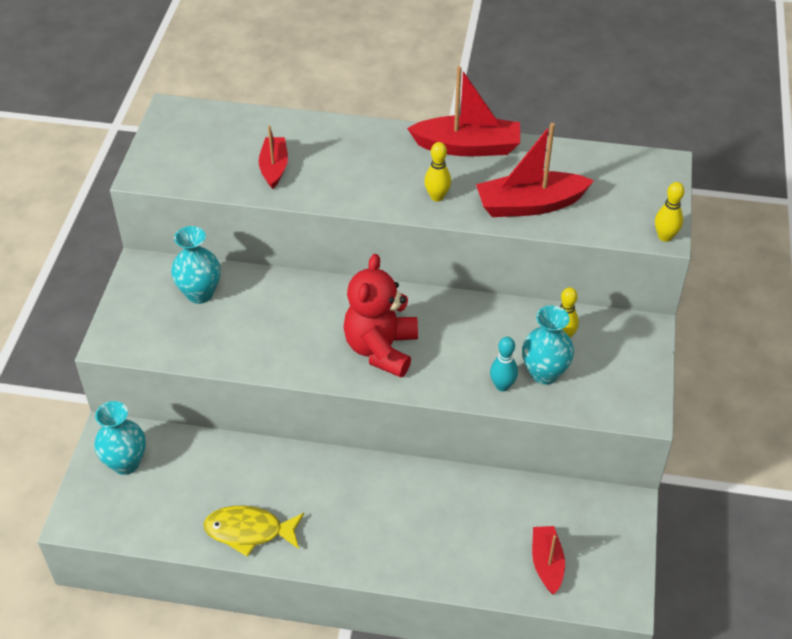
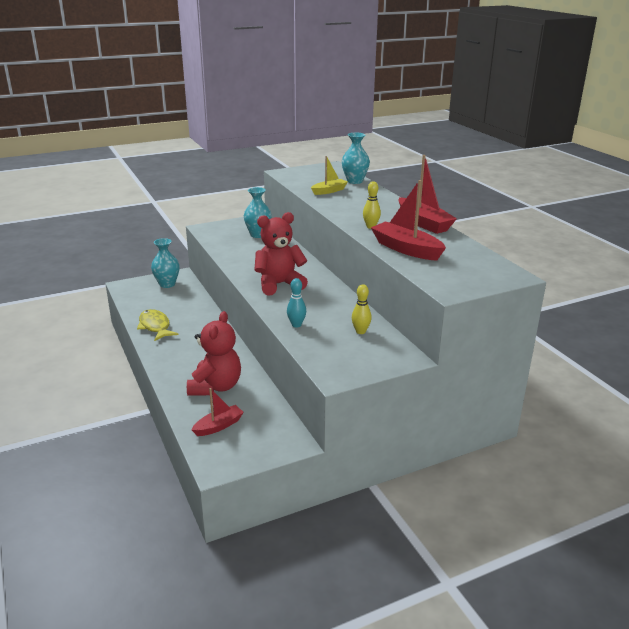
camera: 55 degrees right, 20 degrees down
(274, 168) = (329, 191): red boat -> yellow boat
(461, 529) = (215, 387): none -> red teddy bear
(544, 373) = (323, 334): turquoise vase -> turquoise vase (354, 181)
(665, 237) = (448, 292): yellow bowling pin -> none

